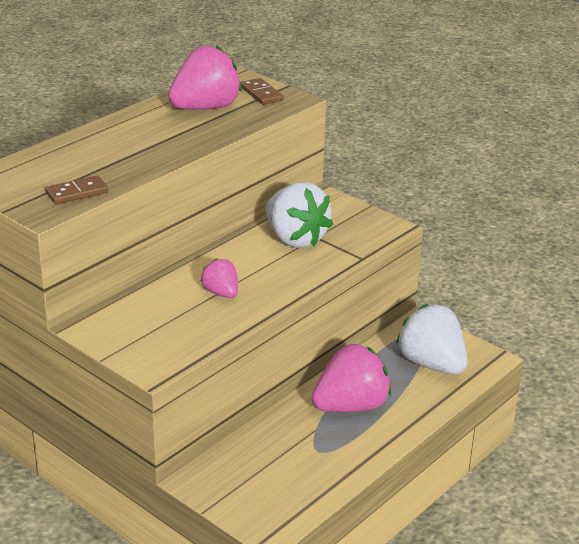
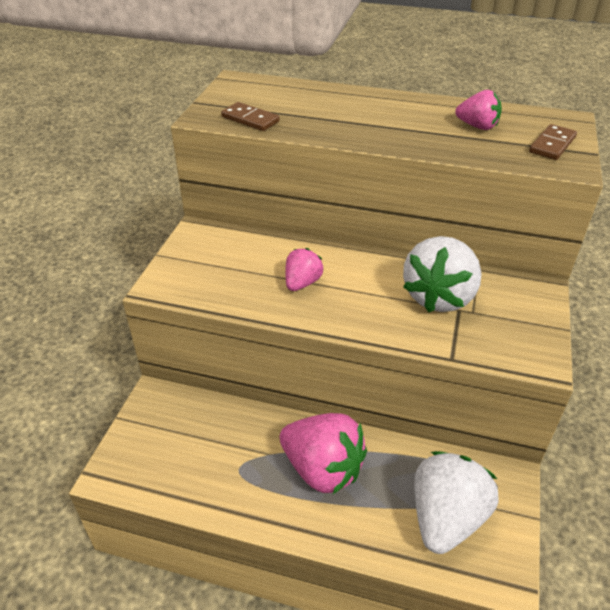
camera: 65 degrees right, 10 degrees up
(205, 108) = (477, 126): pink strawberry -> pink strawberry, size x0.53

